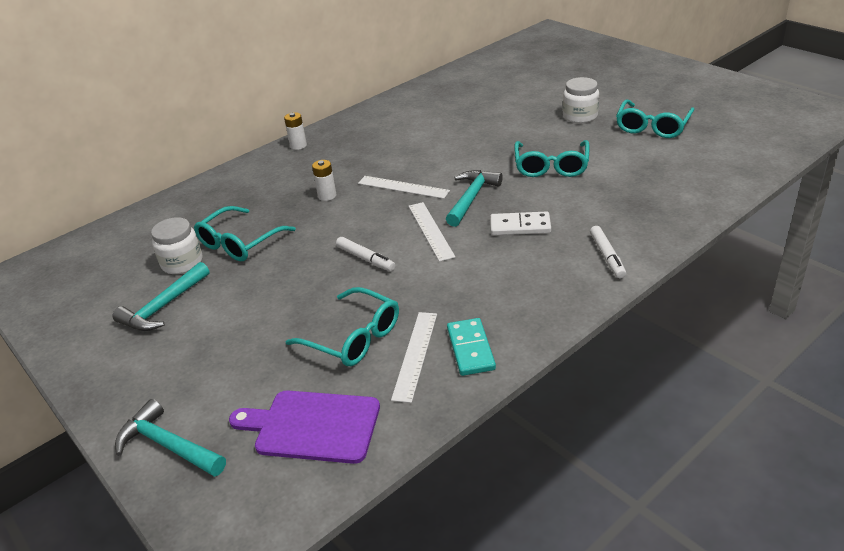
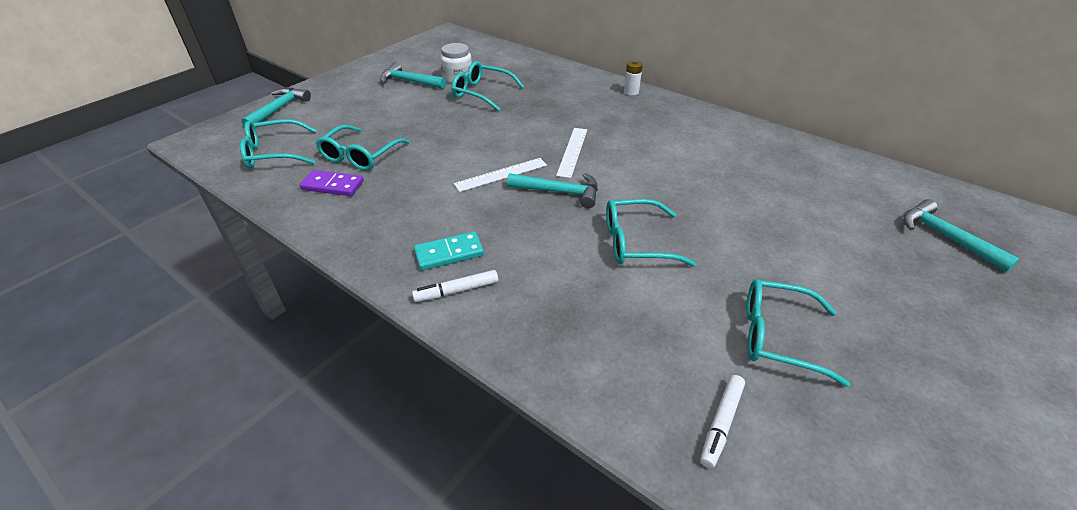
camera: 75 degrees right, 5 degrees up
(312, 426) = (274, 153): purple cutting board -> turquoise glasses
(327, 196) = (551, 117): white battery -> none
(366, 258) = (459, 147): white marker -> white marker (721, 423)
(415, 355) = (333, 185): white ruler -> purple domino
(470, 349) = (332, 211): turquoise domino -> turquoise domino (449, 253)
(520, 226) = (511, 227): white domino -> none
(560, 58) = (946, 237): none -> turquoise hammer
(580, 116) = (774, 262): white jar -> none

